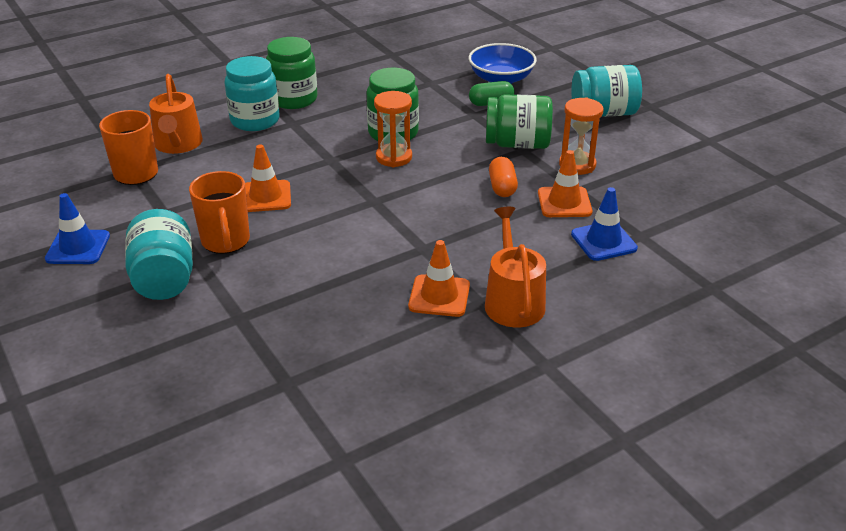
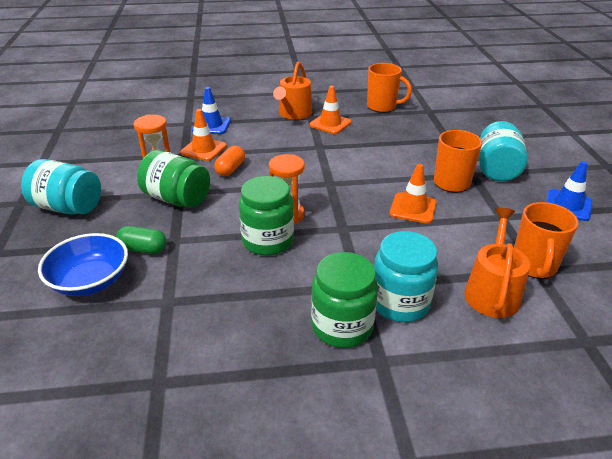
camera: 155 degrees left, 0 degrees up
(376, 367) = (382, 107): none -> orange mug

